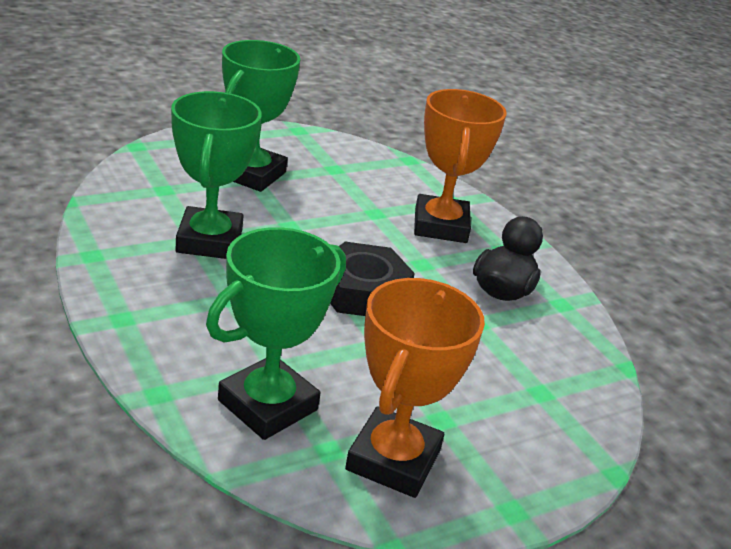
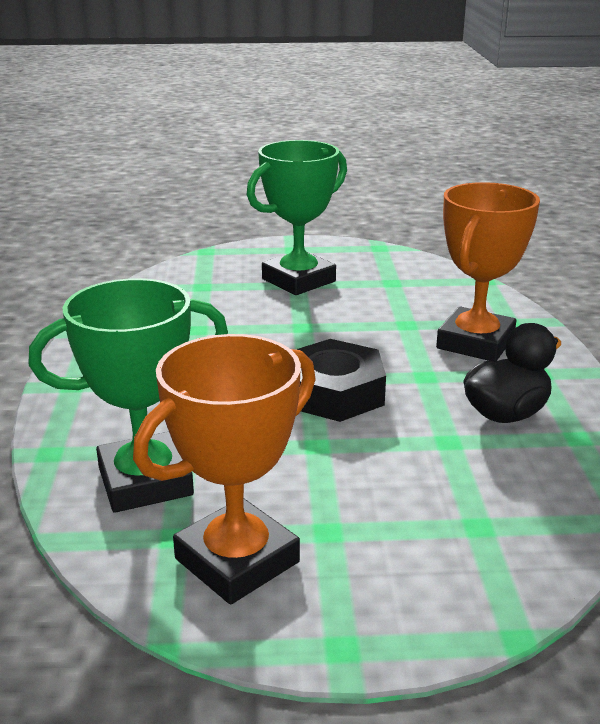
camera: 30 degrees right, 5 degrees down
(209, 241) = (209, 331): green trophy -> none

